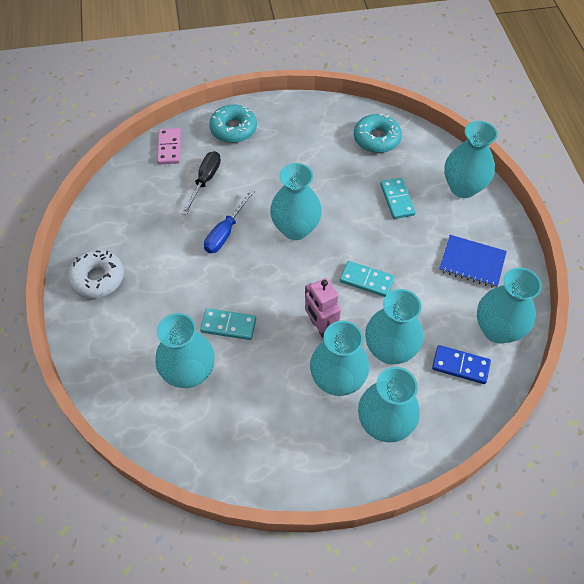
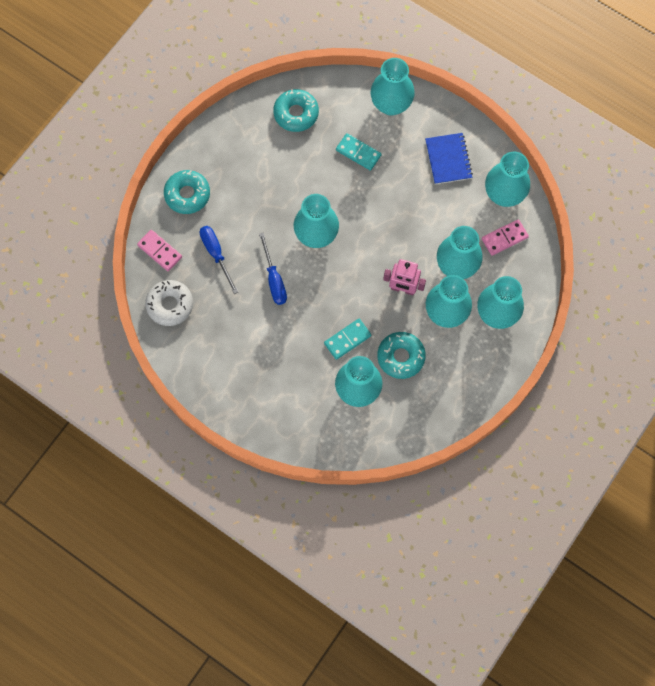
camera: 45 degrees left, 15 degrees up
(98, 278) = (230, 387): white donut -> white donut (170, 305)
(205, 181) = (216, 254): black screwdriver -> blue screwdriver
(256, 380) = (401, 357): none -> turquoise donut
(366, 280) = (398, 231): turquoise domino -> none
(460, 365) = (504, 238): blue domino -> pink domino
(472, 262) = (448, 159): blue notebook -> blue notebook turned 75 degrees counterclockwise

